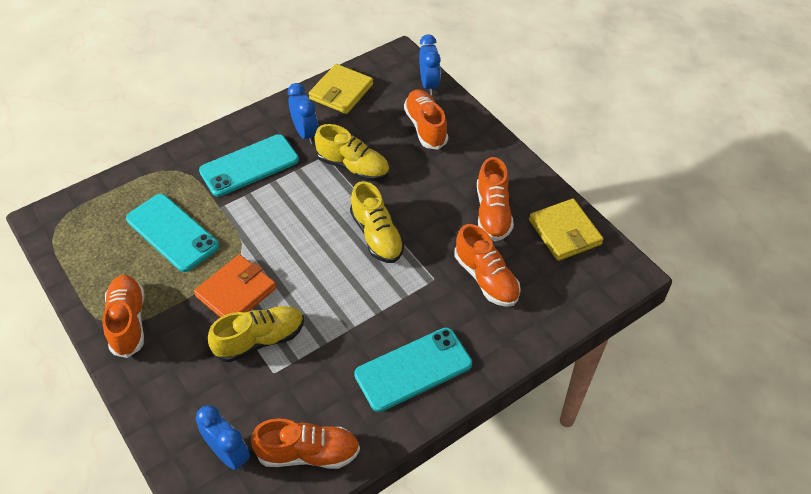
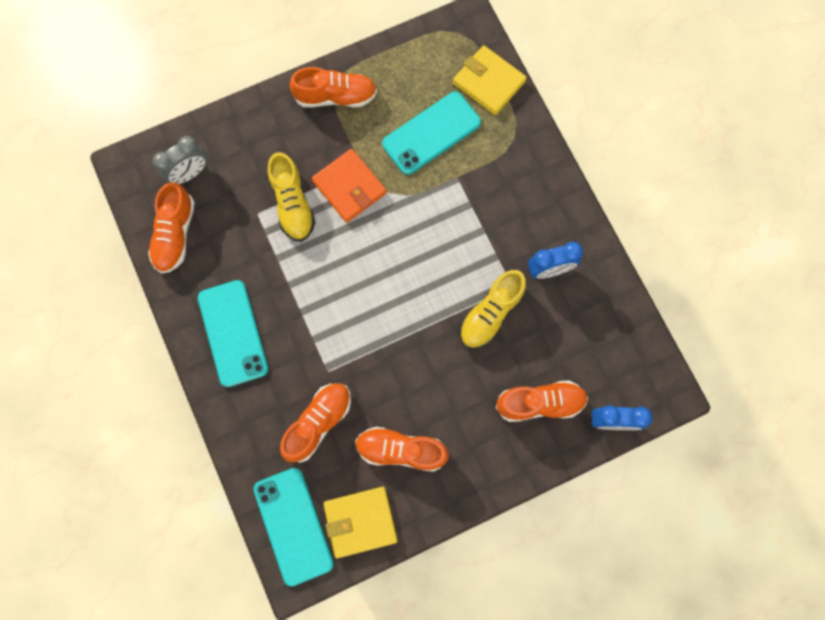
camera: 100 degrees right, 25 degrees up
(229, 454) = (190, 174): blue clock -> grey clock
(249, 165) = (509, 208): turquoise phone -> turquoise phone (293, 526)
(341, 92) = (611, 316): yellow wallet -> yellow wallet (488, 82)
(377, 236) = (392, 324): yellow shoe -> none
(486, 278) = (318, 422): orange shoe -> orange shoe turned 150 degrees clockwise

